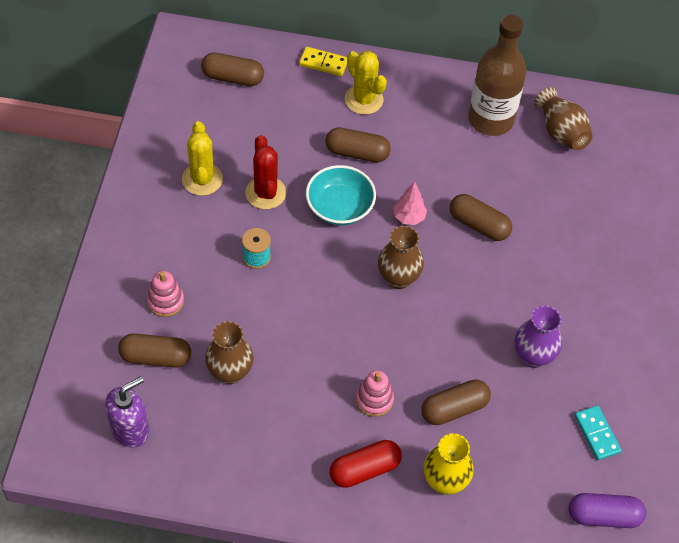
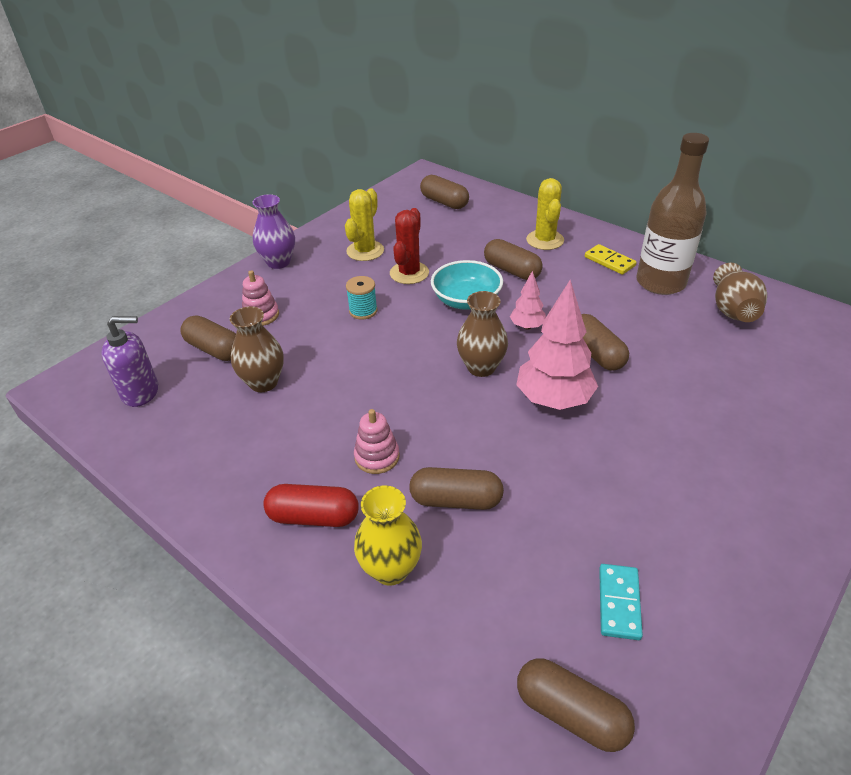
camera: 35 degrees right, 15 degrees down
(323, 63) = (526, 211): yellow domino -> yellow domino (609, 261)
(472, 287) = (554, 400): none -> pink tree
(533, 356) = (584, 486): purple vase -> purple vase (278, 262)
(603, 516) = (571, 713): purple capsule -> brown capsule

